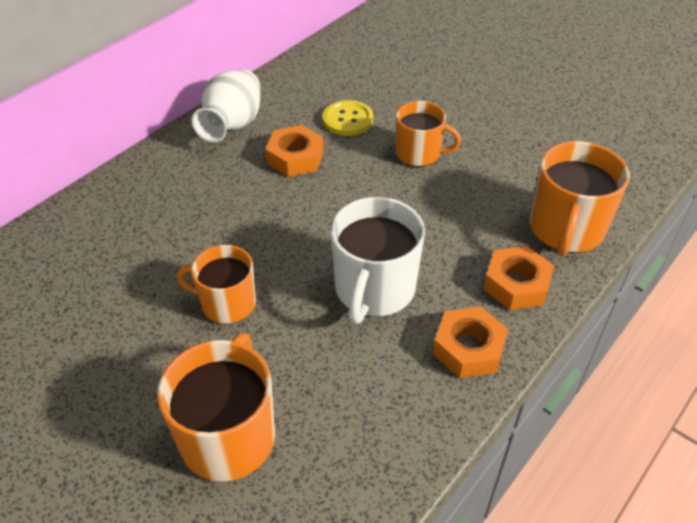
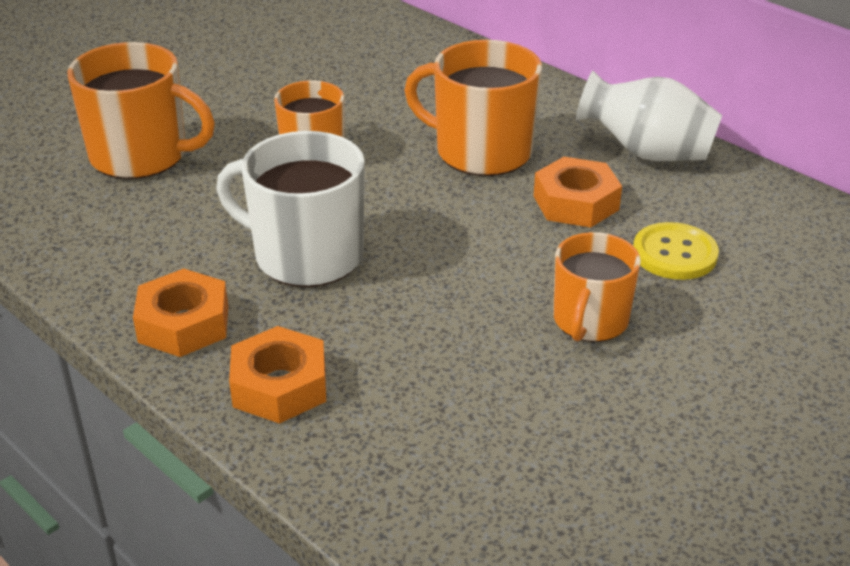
camera: 95 degrees right, 10 degrees down
(566, 229) = (386, 466): orange mug -> orange mug (481, 151)

